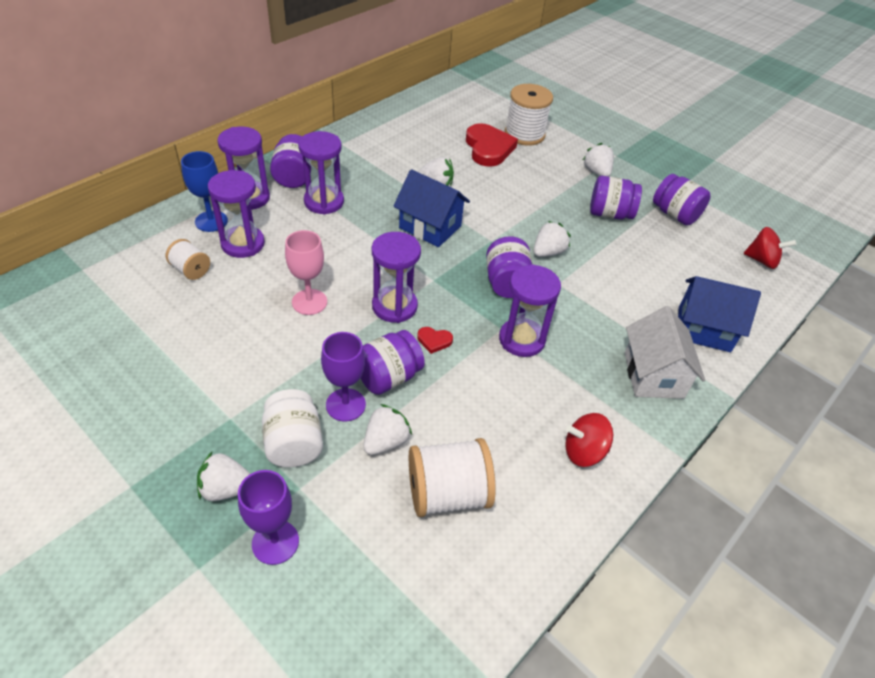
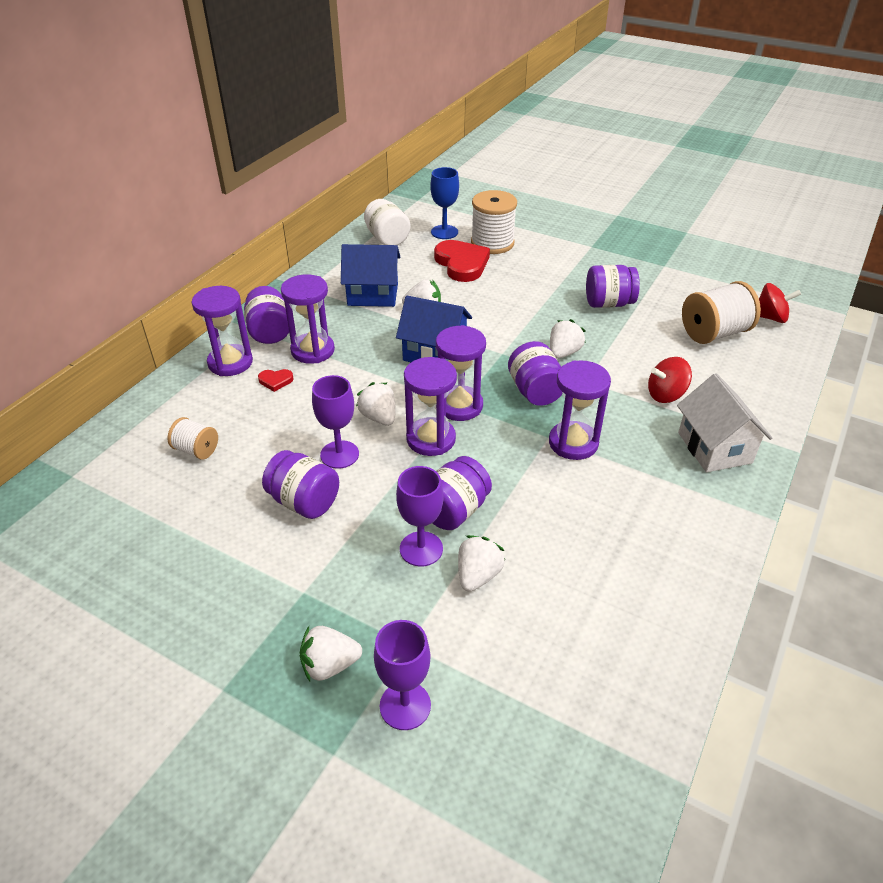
camera: 10 degrees left, 5 degrees down
(211, 221) = (198, 395): blue goblet -> blue goblet (444, 232)
(243, 244) = (242, 411): purple hourglass -> purple hourglass (459, 406)
(294, 443) = (383, 601): white jar -> white jar (387, 238)
(309, 302) = (339, 454): pink goblet -> purple goblet
(434, 341) = (486, 464): red heart -> red heart (275, 381)
(448, 493) = (562, 611): white spool -> white spool (714, 333)
(584, 452) = (679, 537): red spinning top -> red spinning top (666, 395)
(597, 172) = (579, 266): white strawberry -> white strawberry (379, 417)
(675, 214) = (671, 291): purple jar -> purple jar (304, 502)
(704, 329) = (743, 394): blue house -> blue house (373, 295)

